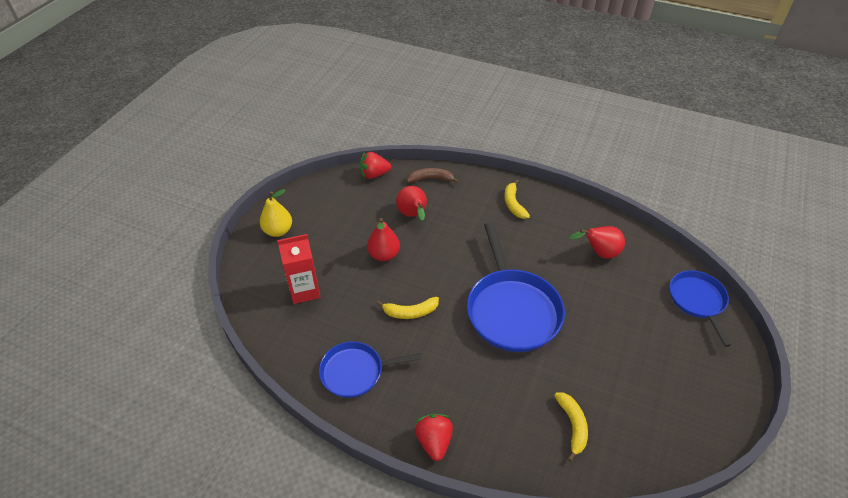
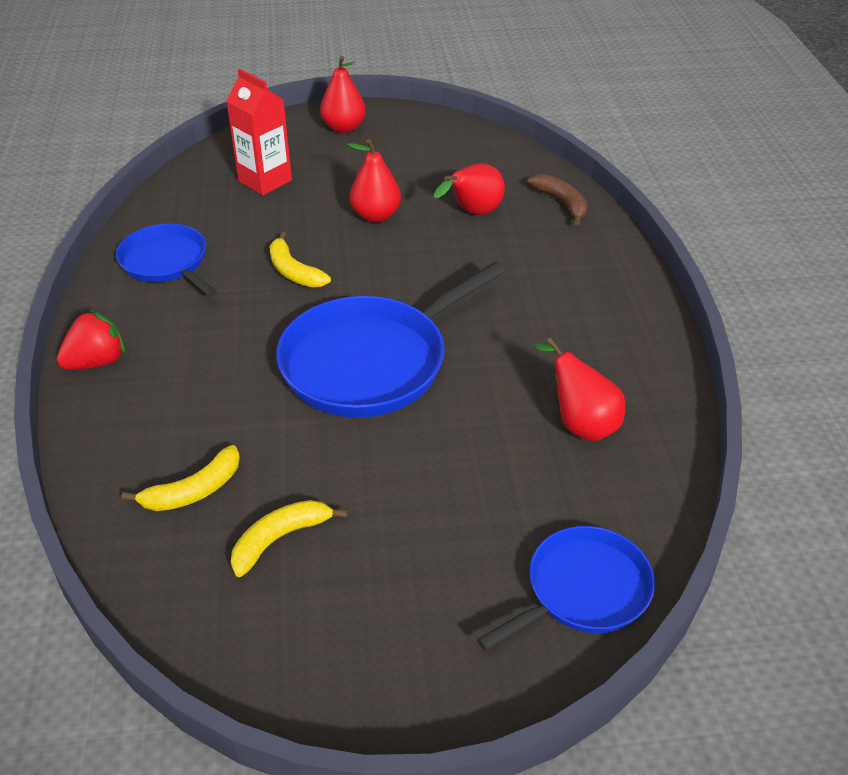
camera: 60 degrees right, 5 degrees down
(278, 231) = (344, 128): yellow pear -> red pear
(374, 174) = (516, 156): red strawberry -> none
(513, 204) = (596, 295): yellow banana -> yellow banana (280, 539)

